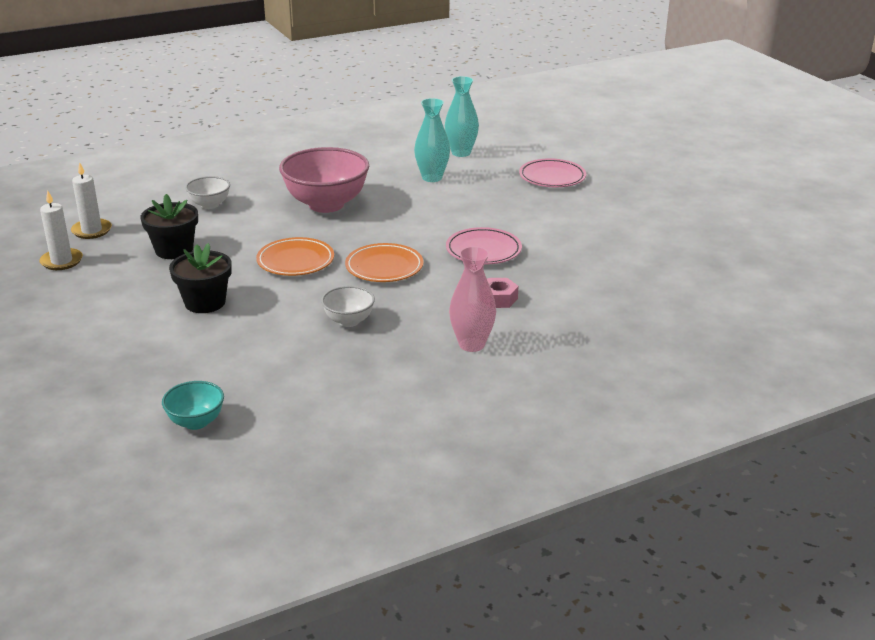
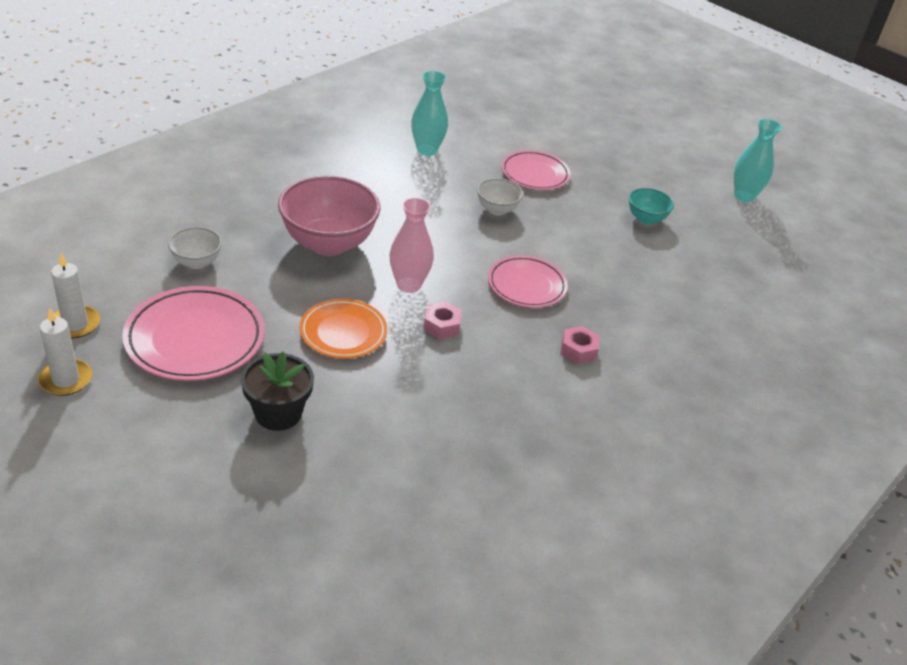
camera: 25 degrees left, 10 degrees up
(174, 250) = (195, 339): black flower pot -> pink plate
(196, 422) = (373, 595): turquoise bowl -> turquoise bowl (646, 219)
(349, 321) = (449, 410): white bowl -> white bowl (497, 210)
(384, 267) = (442, 326): orange plate -> pink nut
(432, 178) = (417, 189): turquoise vase -> turquoise vase (744, 196)
(471, 344) = (589, 418): pink vase -> pink vase (408, 285)

